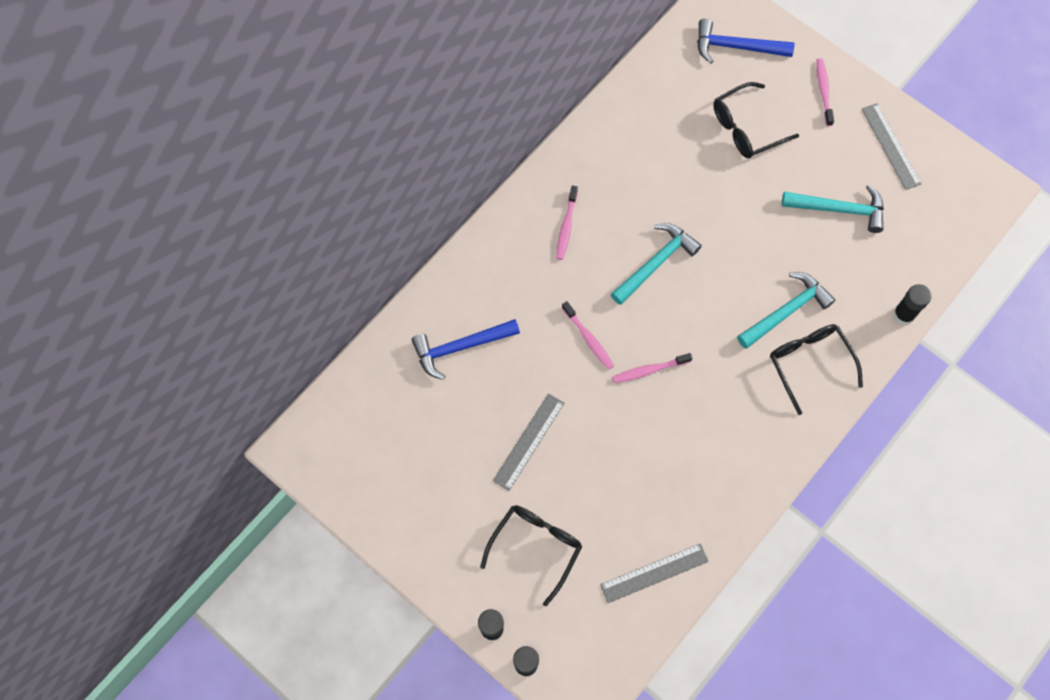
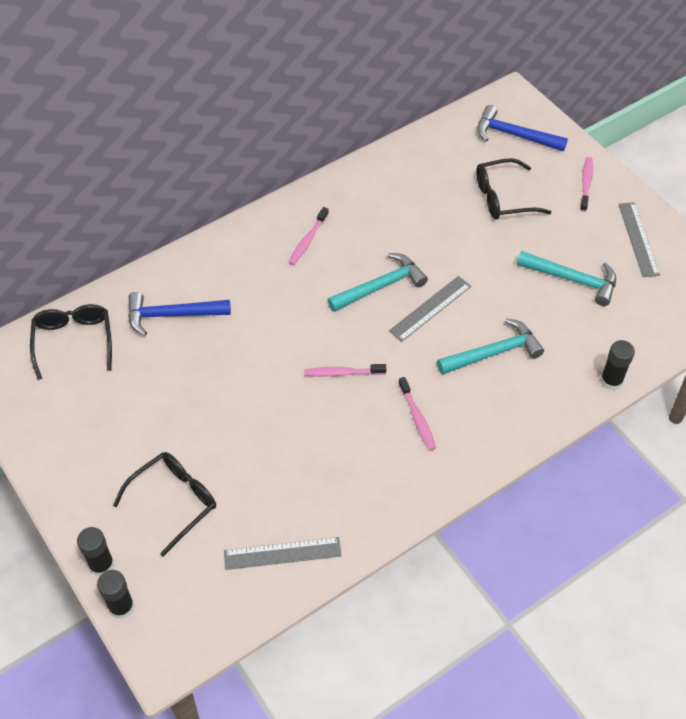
camera: 15 degrees right, 15 degrees down
(528, 441) = (204, 407): grey ruler -> grey ruler (430, 308)
(588, 339) = (294, 334): pink toothbrush -> pink toothbrush (417, 418)
(809, 363) = (502, 402): black glasses -> black glasses (74, 341)

